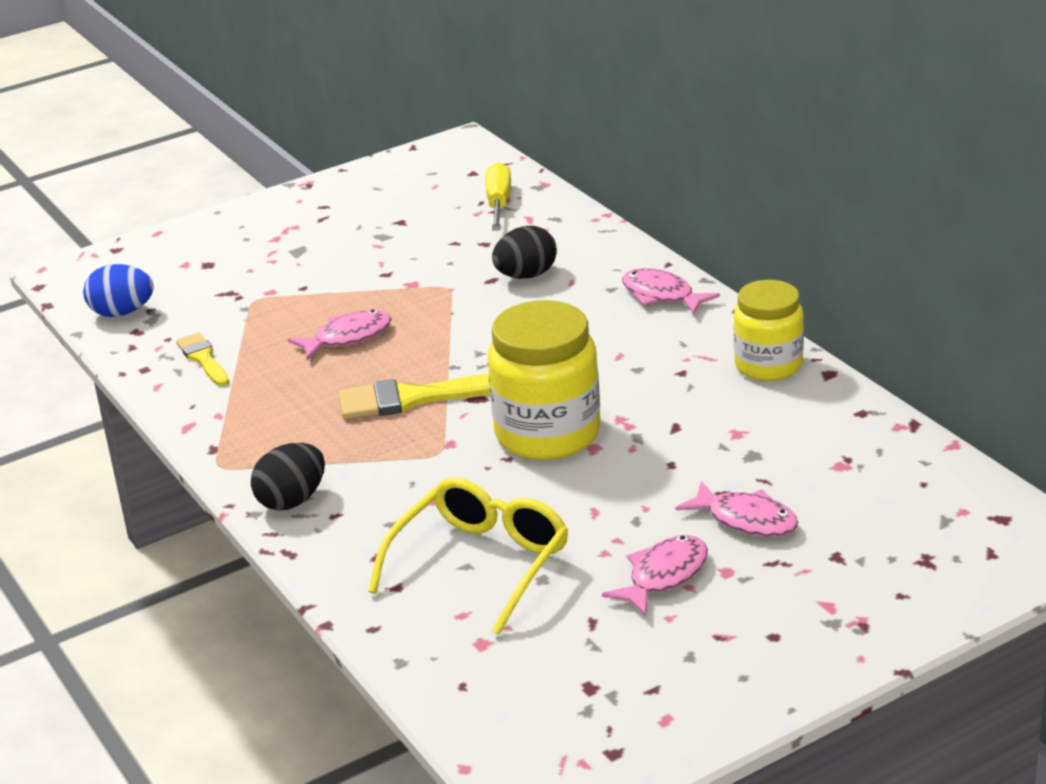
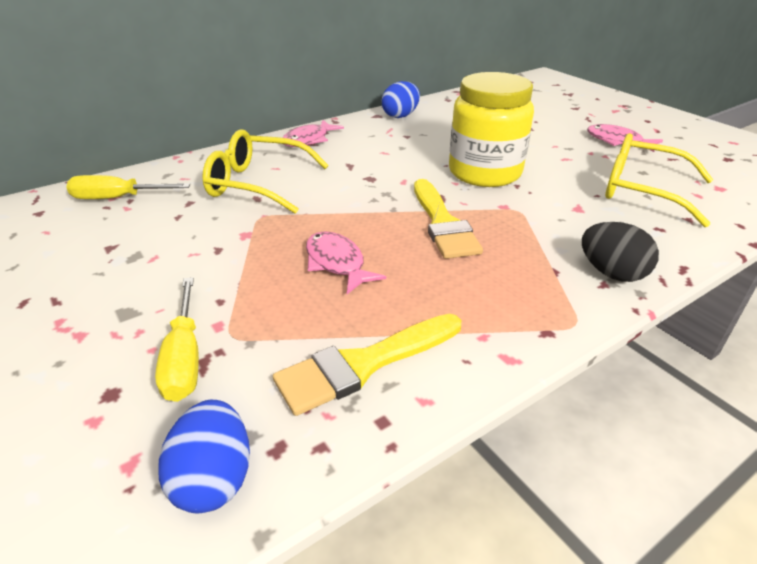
camera: 95 degrees left, 5 degrees up
(203, 359) = (363, 364): yellow brush -> yellow brush, size x1.64
(235, 284) = (185, 357): none -> yellow screwdriver
(526, 276) = (258, 184): black egg -> yellow glasses
(746, 520) = (555, 123): pink fish -> none
(768, 365) = (400, 116): yellow jar -> blue egg

